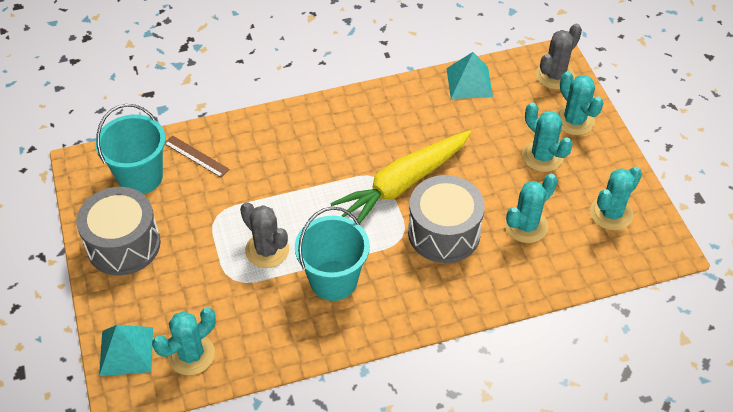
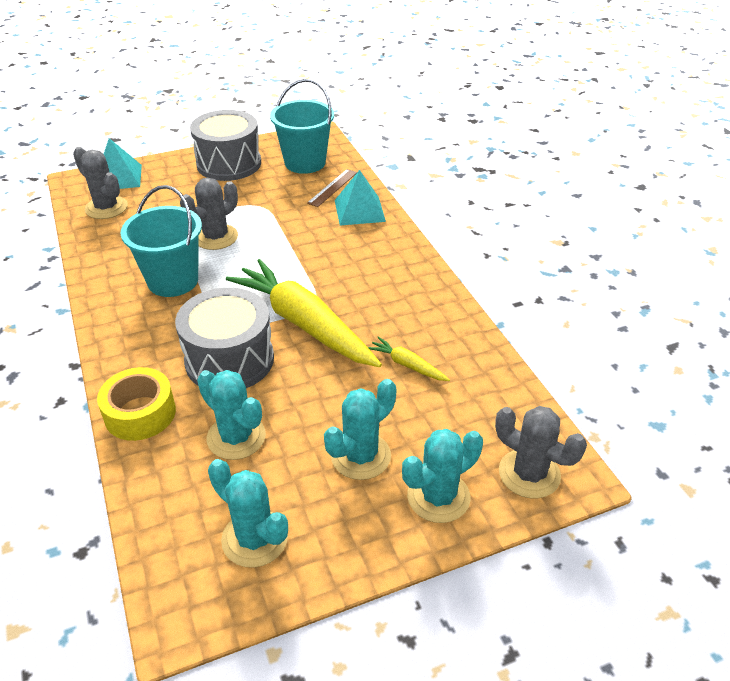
camera: 85 degrees right, 10 degrees down
(191, 354) = (106, 208): turquoise cactus -> grey cactus
(455, 124) = (407, 365): none -> yellow carrot
(469, 82) = (487, 377): turquoise pyramid -> turquoise pyramid (359, 210)
(502, 288) = (140, 413): none -> yellow tape

